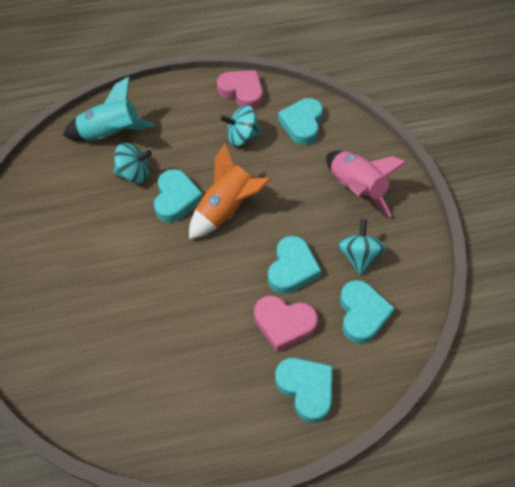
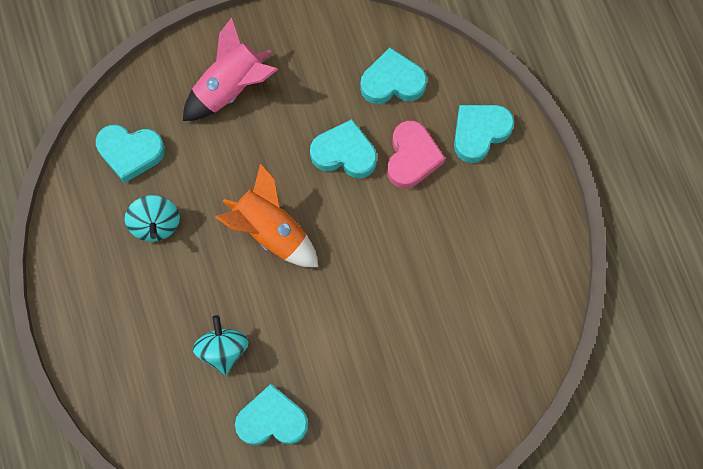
camera: 95 degrees left, 15 degrees up
(111, 135) = (158, 394): turquoise rocket -> none
(176, 199) = (258, 292): turquoise heart -> turquoise heart (272, 420)
(242, 92) = (75, 232): pink heart -> none
(359, 256) = (323, 85): turquoise spinning top -> none

